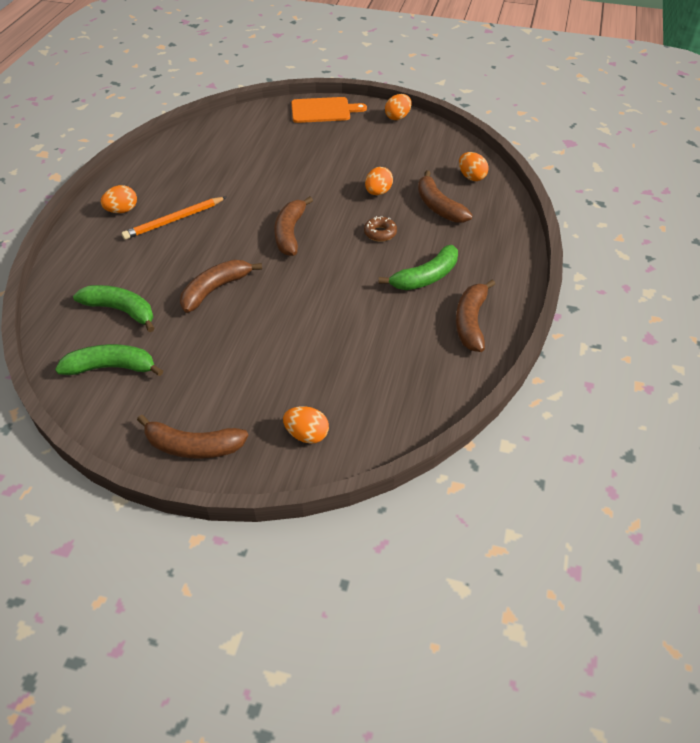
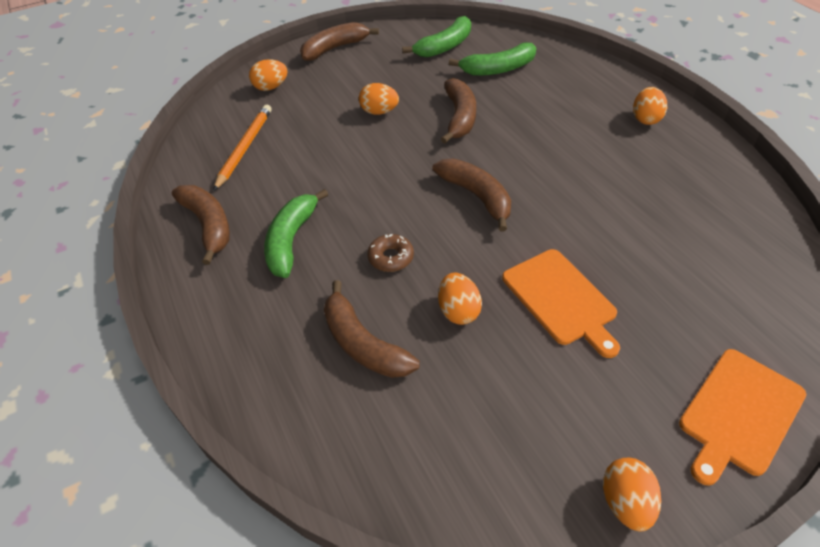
camera: 140 degrees right, 0 degrees up
(174, 220) = (591, 140): orange pencil -> orange pencil (245, 148)
(326, 170) = (560, 299): none -> orange cutting board
(438, 206) = (363, 344): brown banana -> brown banana turned 150 degrees counterclockwise
(471, 177) = (368, 439): orange egg -> orange egg (379, 112)

